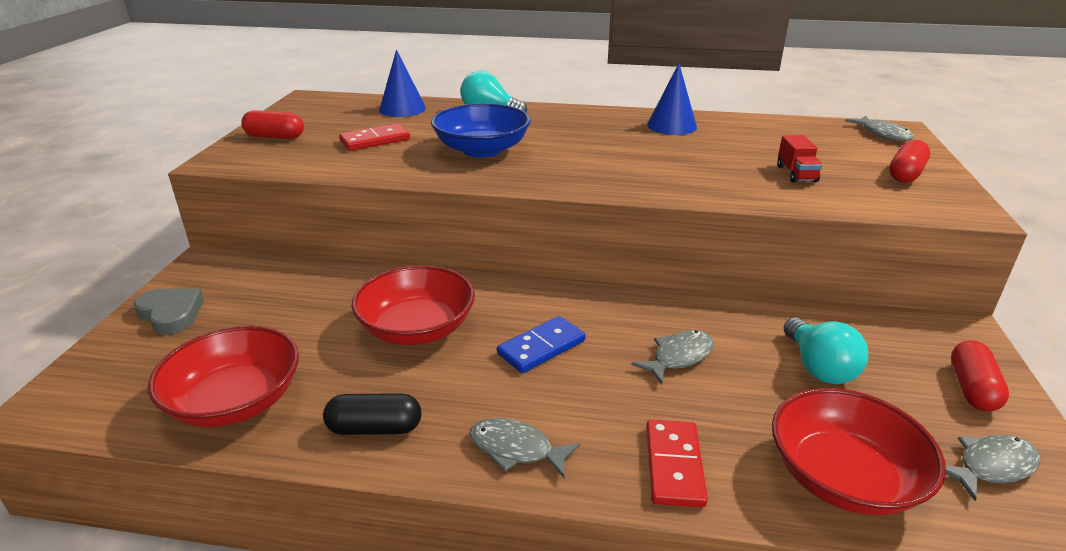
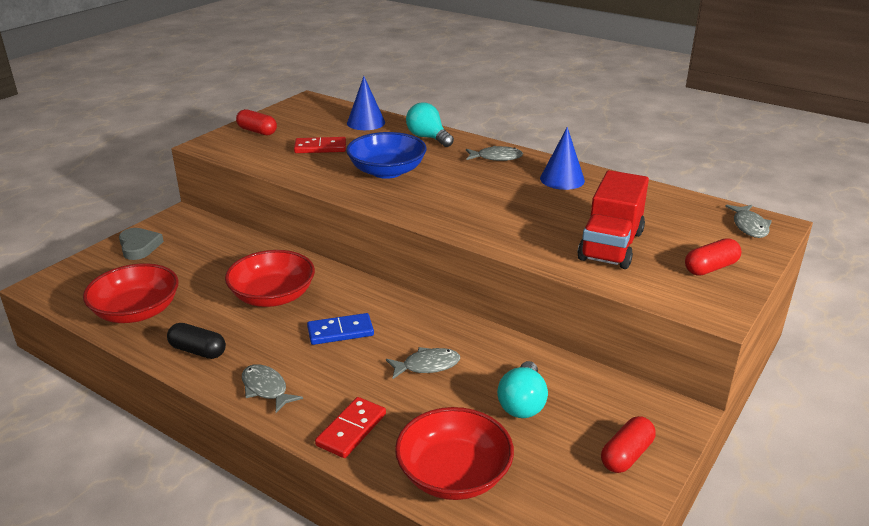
camera: 25 degrees right, 0 degrees up
(796, 174) = (611, 246): red truck -> red truck, size x2.11
(991, 467) = (569, 505): grey fish -> grey fish (496, 157)

